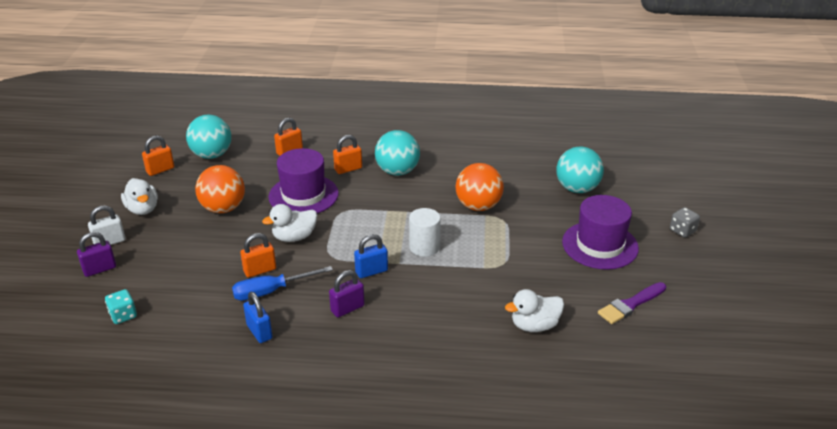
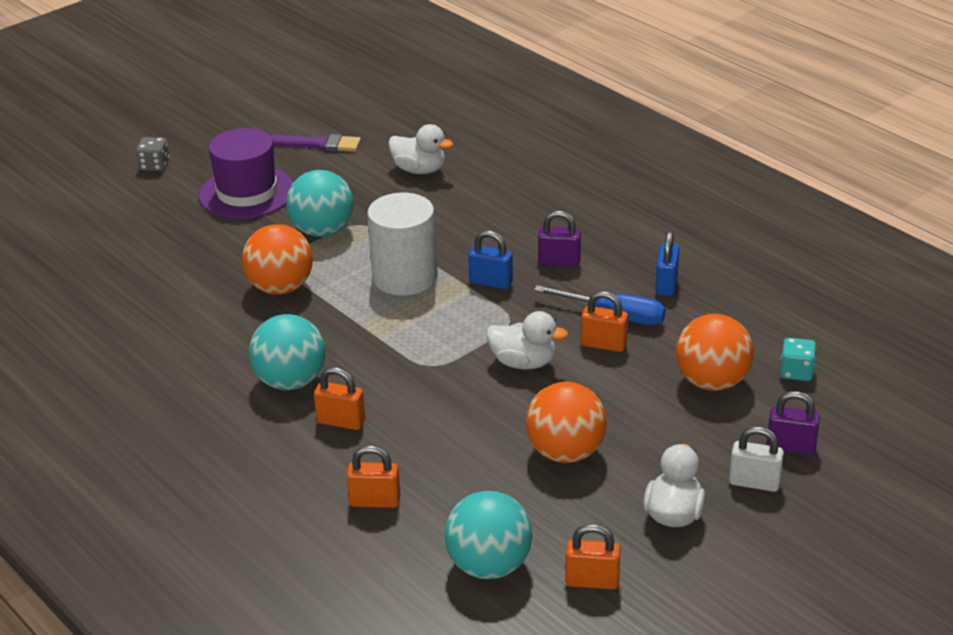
camera: 135 degrees left, 0 degrees up
(173, 282) = (712, 382): none -> orange ball
(303, 195) = (446, 414): purple hat -> none
(424, 247) = (405, 277): white cylinder -> white cylinder, size x1.54
(577, 189) = (153, 249): turquoise ball -> turquoise ball (322, 231)

